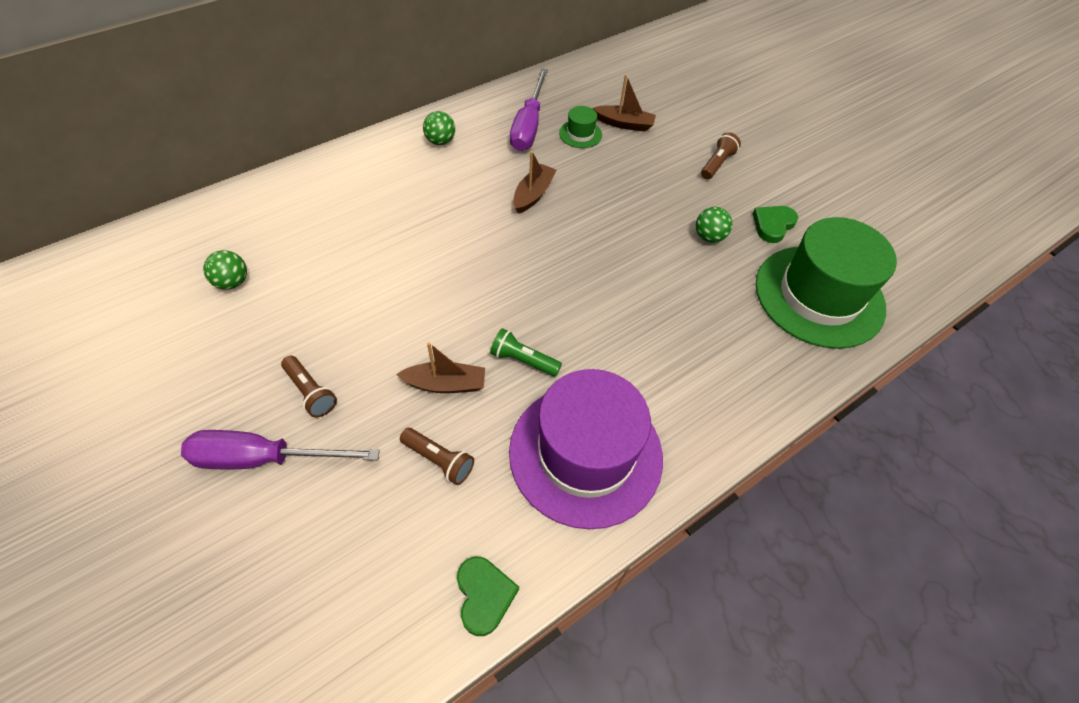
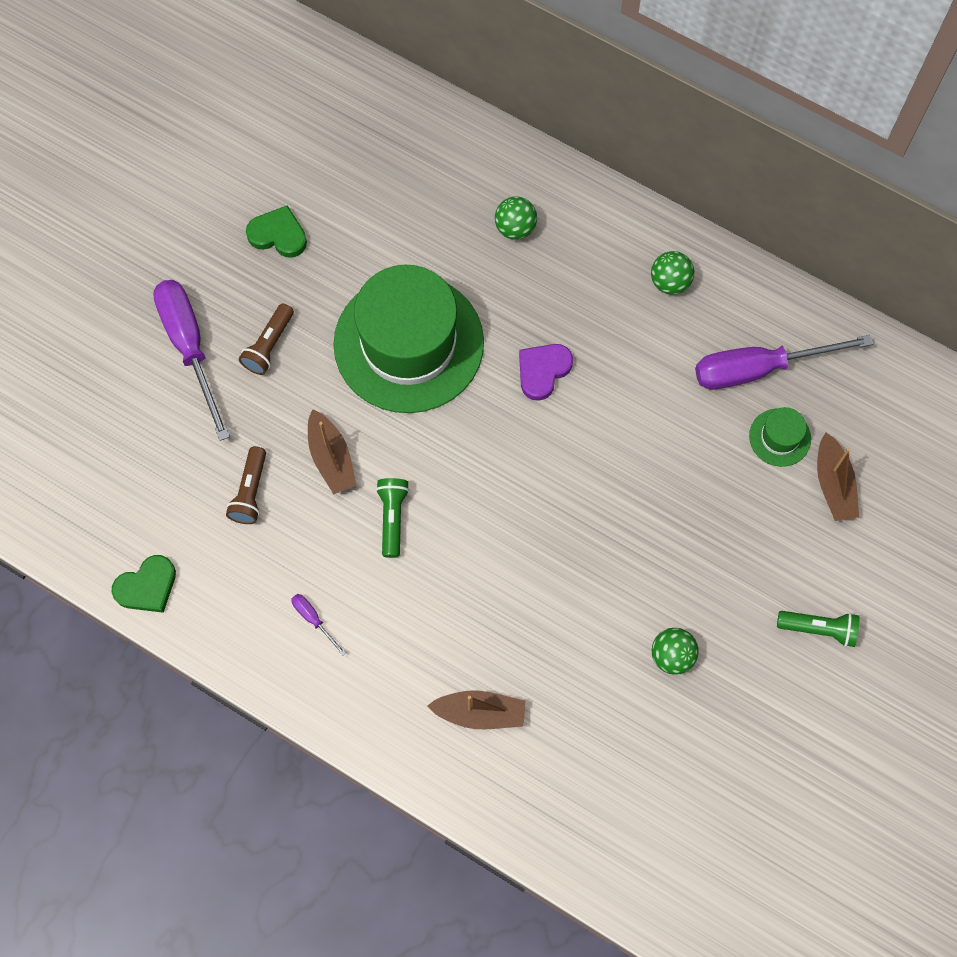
camera: 70 degrees right, 15 degrees up
(232, 282) = (355, 200): green ball -> green ball (515, 228)
(459, 225) = (543, 371): none -> purple heart
(533, 194) = (636, 427): brown boat -> brown boat (480, 713)
(585, 453) = (313, 619): purple hat -> purple screwdriver
(717, 163) = (819, 629): brown flashlight -> green flashlight
(773, 225) = (736, 729): green heart -> green heart (278, 235)
(819, 296) = (639, 811): green hat -> green hat (408, 343)

